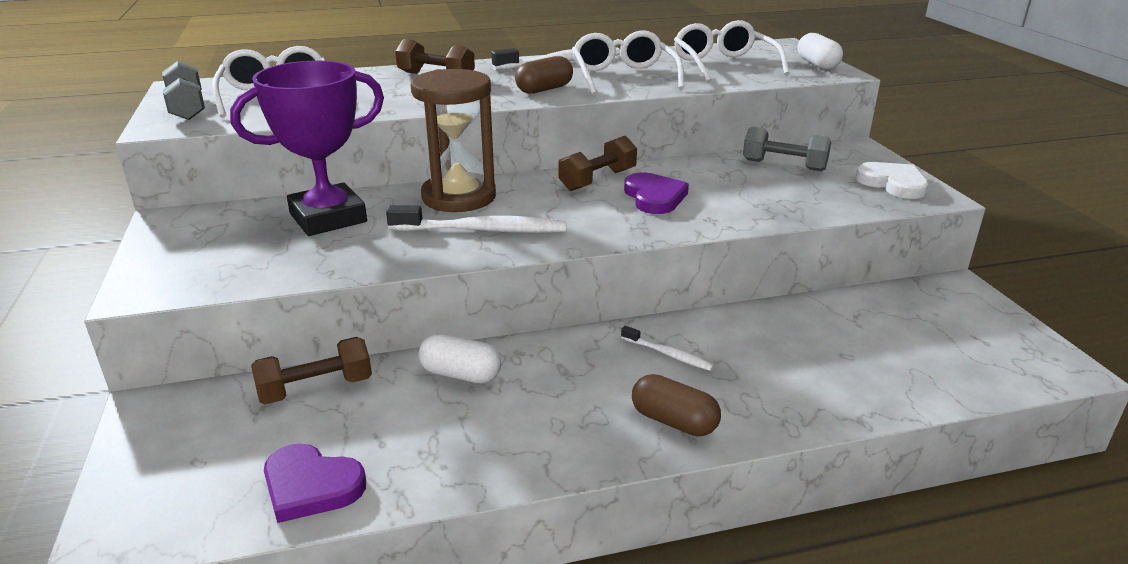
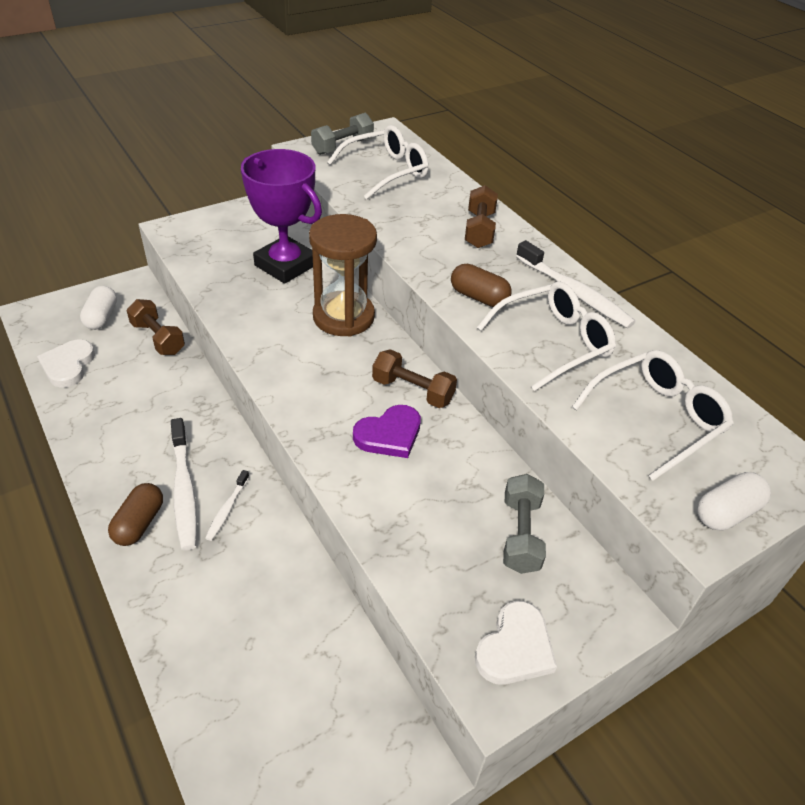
camera: 70 degrees right, 15 degrees up
(311, 486) = (68, 365): purple heart -> white heart
(461, 374) = (182, 398): white capsule -> white capsule (102, 317)
(481, 230) = (288, 342): white toothbrush -> white toothbrush (184, 489)

